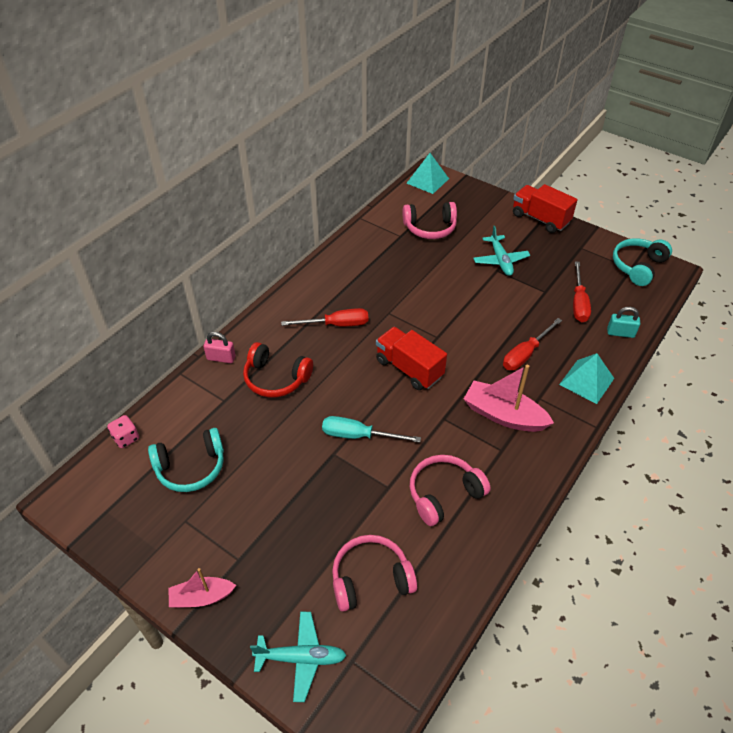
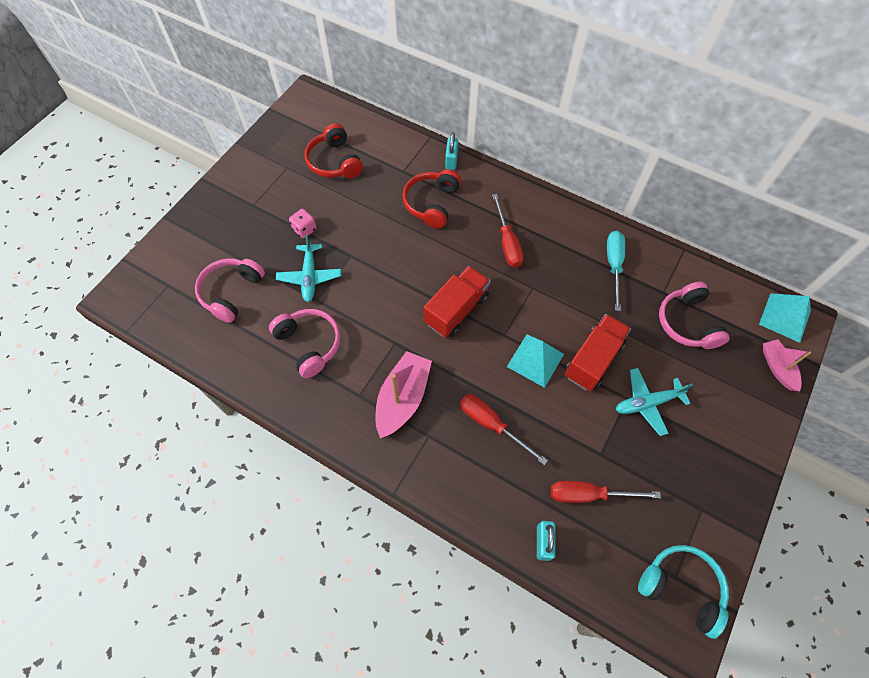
camera: 85 degrees right, 15 degrees up
(126, 438) = (361, 117): pink dice -> pink dice (304, 229)
(191, 467) = (334, 162): turquoise headphones -> red headphones
(201, 597) = (224, 188): pink boat -> pink boat (777, 367)
(221, 358) = (451, 161): pink padlock -> turquoise padlock
(301, 658) = (173, 253): turquoise plane -> turquoise plane (310, 277)
(358, 435) = (371, 273): turquoise screwdriver -> turquoise screwdriver (613, 265)
(371, 579) = (231, 292): pink headphones -> pink headphones turned 135 degrees counterclockwise
(540, 219) = (749, 458): red truck -> red truck (593, 360)
(586, 381) = (458, 490): turquoise pyramid -> turquoise pyramid (535, 360)

